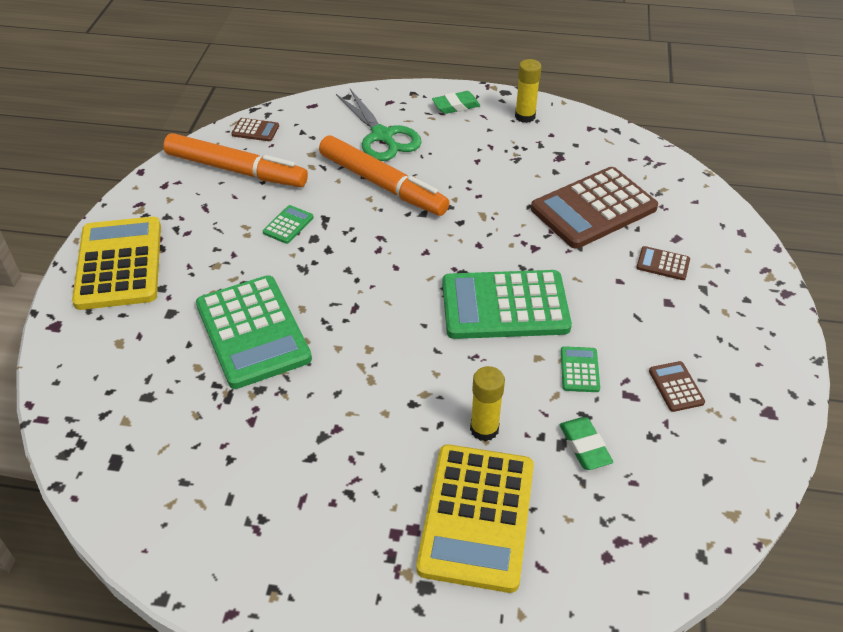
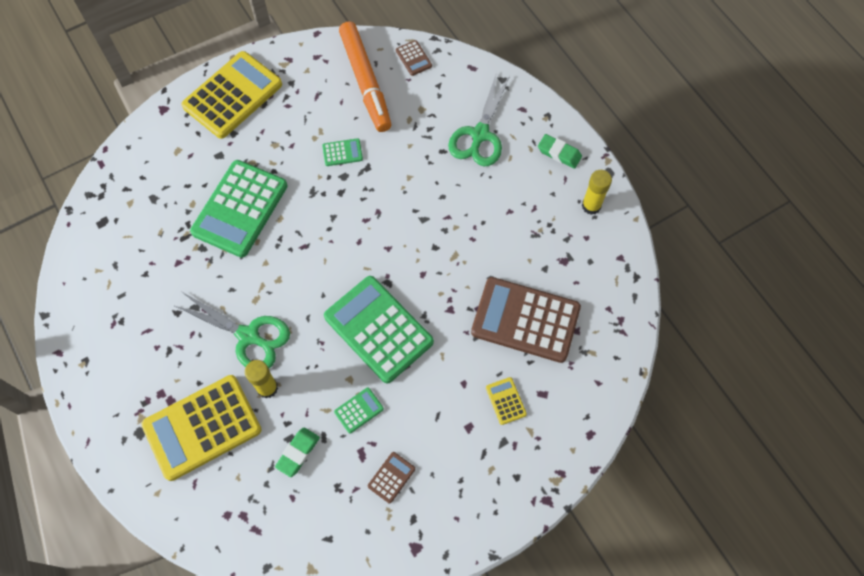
camera: 50 degrees right, 20 degrees up
(382, 184) = (430, 174): orange marker -> none
(407, 410) = (248, 336): none -> green scissors
(663, 264) = (506, 401): brown calculator -> yellow calculator

